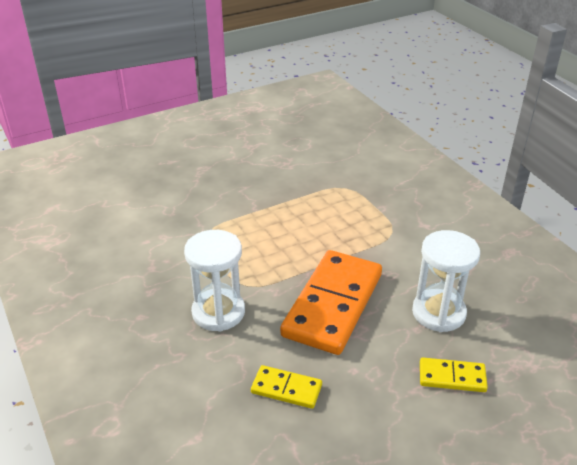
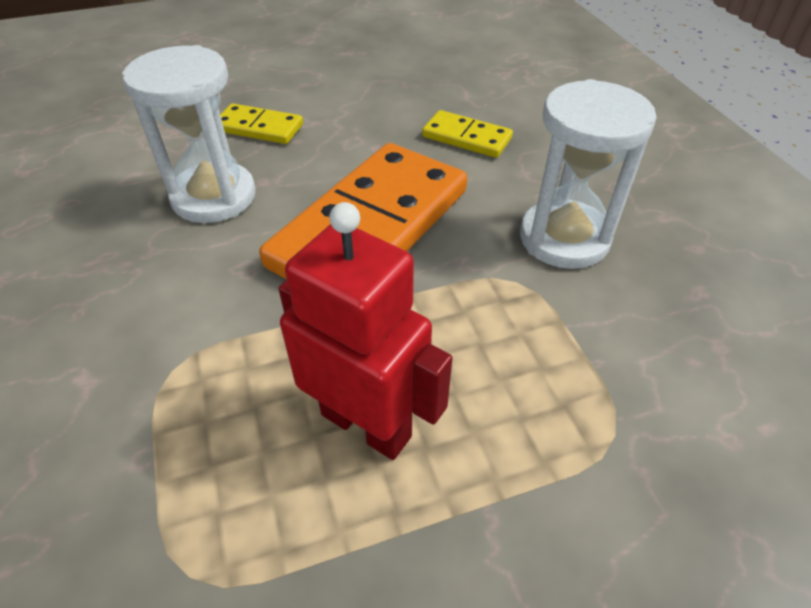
camera: 170 degrees left, 10 degrees up
(304, 224) = (366, 424): none -> red robot

